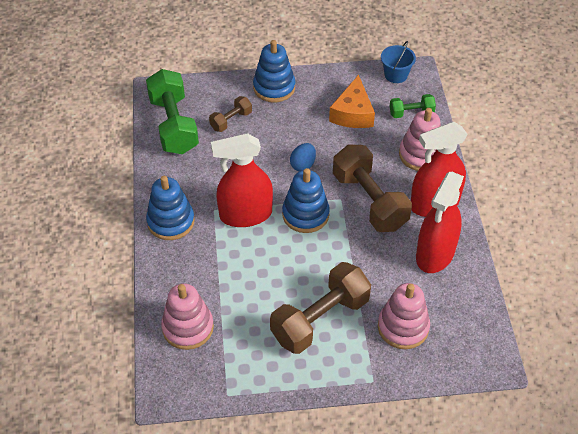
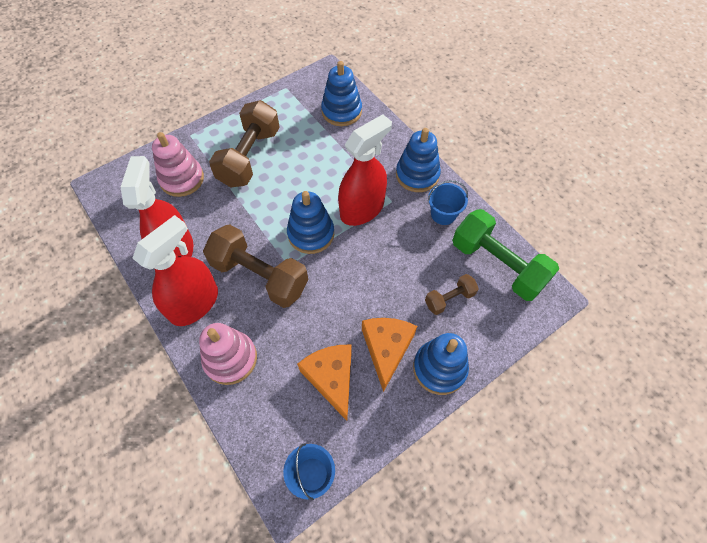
camera: 150 degrees right, 10 degrees up
(179, 178) = (443, 214): none -> blue bucket
(188, 327) = (341, 111): pink stacking toy -> blue stacking toy
(231, 121) = (449, 299): brown dumbbell -> brown dumbbell turned 45 degrees clockwise
(302, 112) = (386, 349): none -> orange cheese
(303, 165) = (345, 283): blue egg -> none
(411, 113) = (265, 416): green dumbbell -> none

